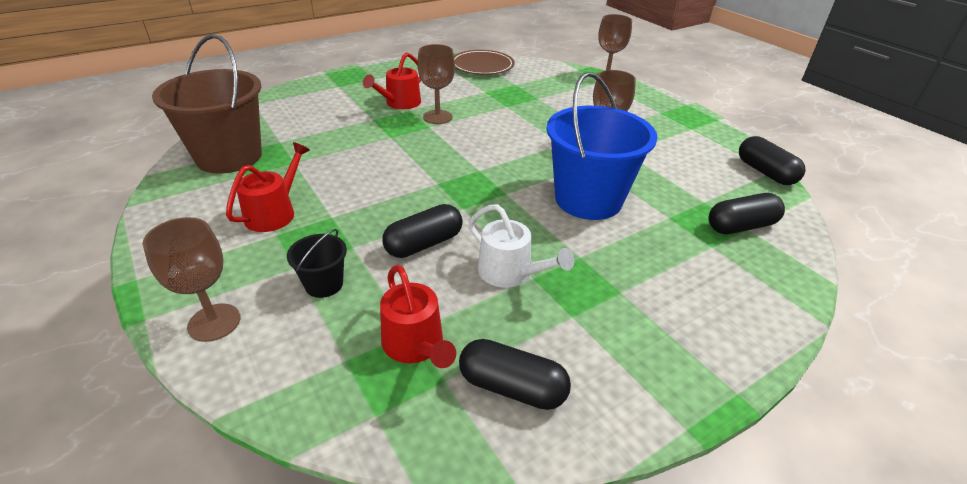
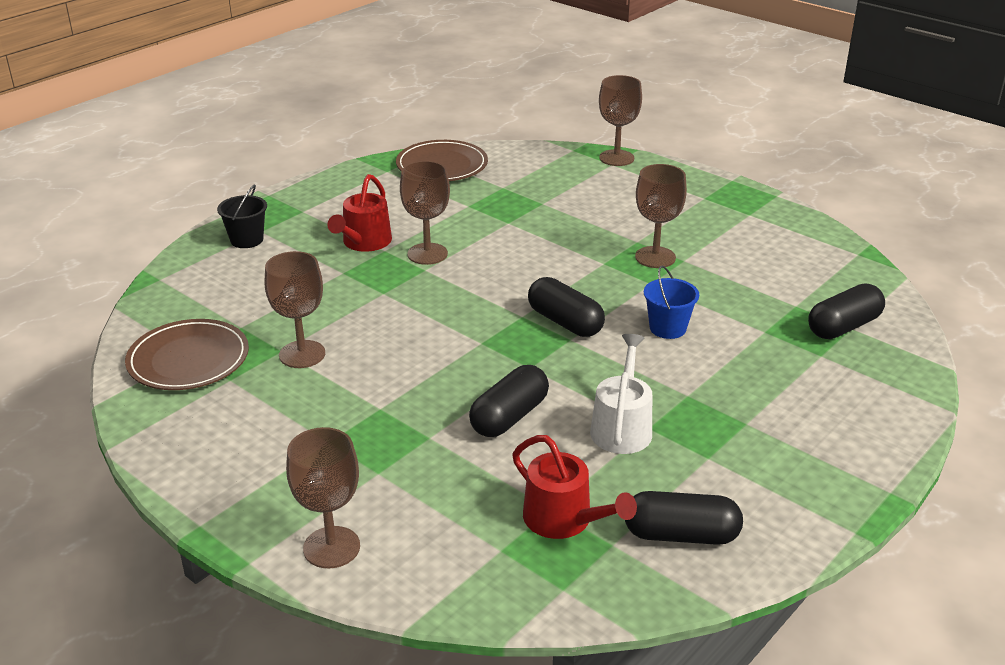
camera: 15 degrees left, 5 degrees down
(229, 157) = (188, 359): brown bucket -> brown plate
(274, 213) = (306, 418): red watering can -> none
(306, 167) = (302, 354): none -> brown goblet
(324, 284) = (425, 483): black bucket -> black bucket (247, 240)
(510, 272) = (622, 427): white watering can -> white watering can turned 105 degrees counterclockwise
(588, 199) = (667, 328): blue bucket -> blue bucket, size x0.45
(765, 172) = (850, 257): black capsule -> black capsule (565, 322)

